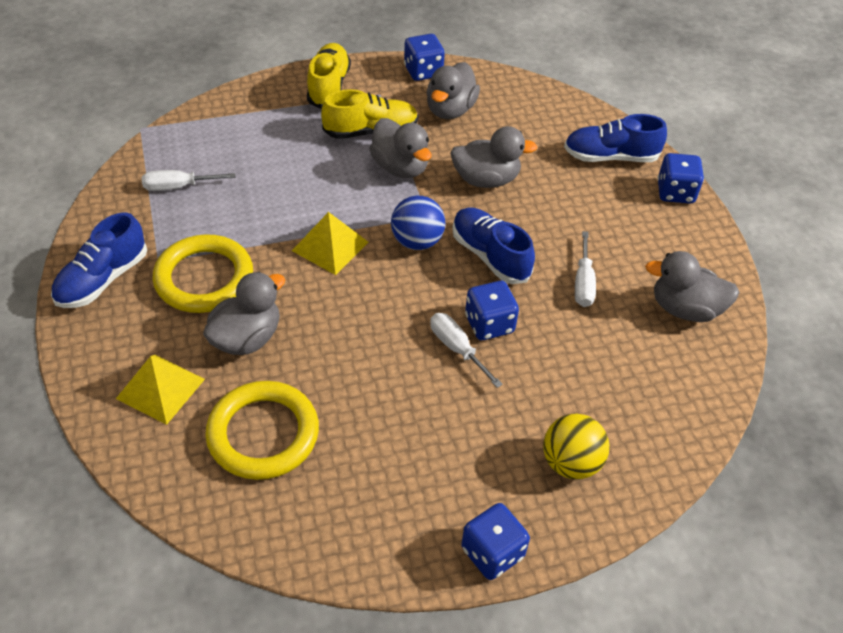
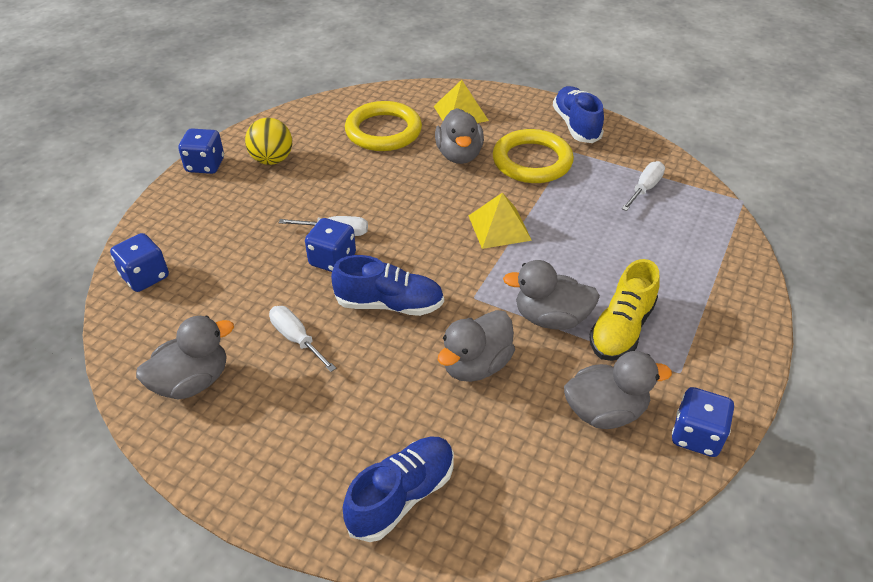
camera: 135 degrees right, 5 degrees down
(329, 87) = (722, 340): yellow shoe -> none
(417, 241) = (452, 274): blue ball -> none
(450, 110) = (605, 411): grey duck -> grey duck turned 105 degrees clockwise
(570, 463) = (197, 225): yellow ball -> yellow ball (272, 160)
(675, 192) = (295, 507): blue dice -> blue dice (145, 277)

